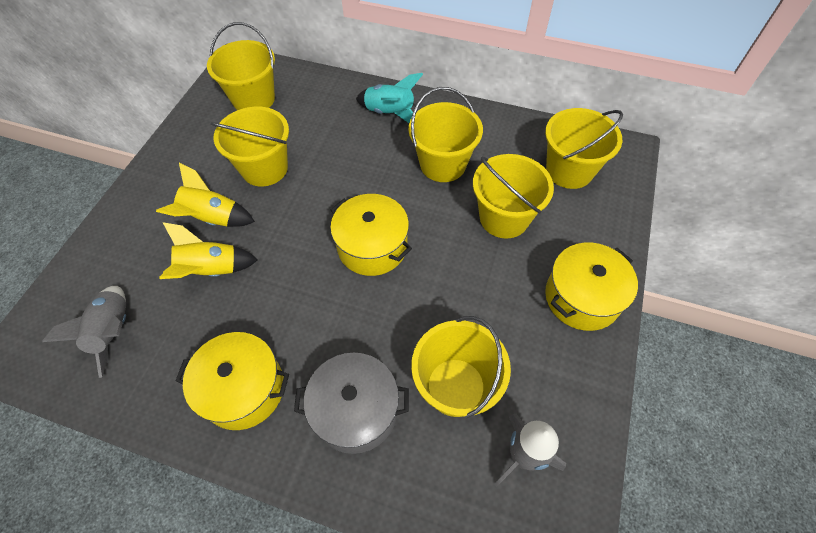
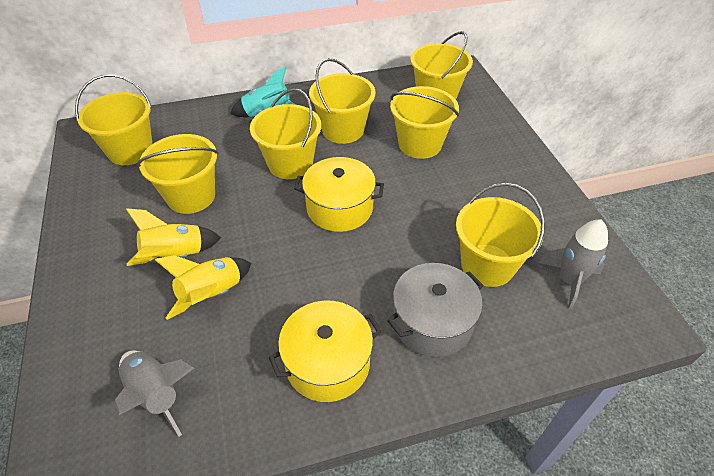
camera: 35 degrees left, 10 degrees down
(367, 177) = (290, 164): none -> yellow bucket
(582, 297) = (515, 167): yellow pot -> none

